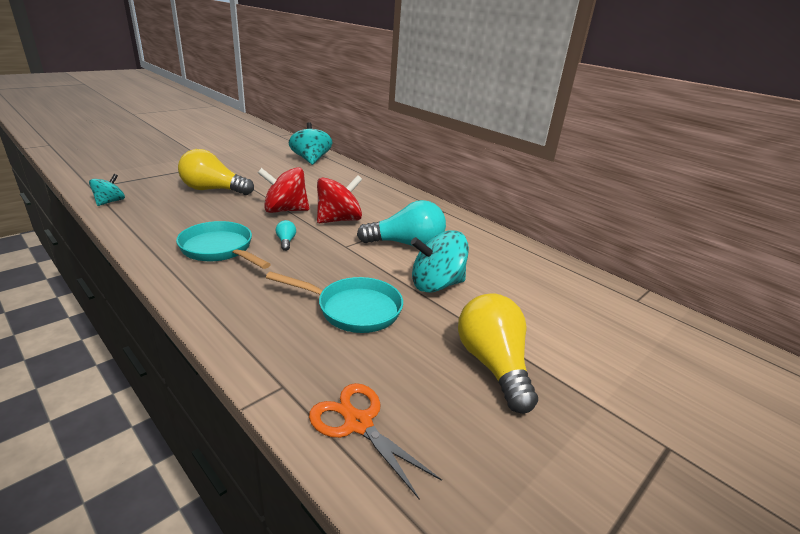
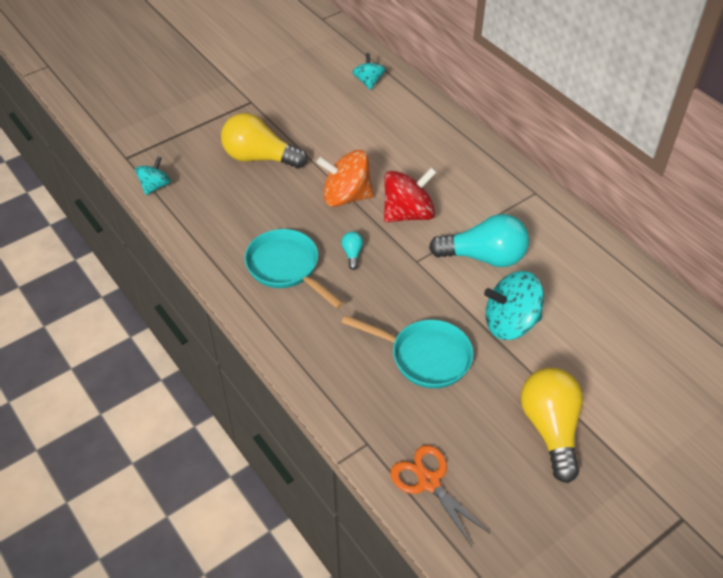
camera: 10 degrees right, 20 degrees up
(285, 210) = (346, 196): red spinning top -> orange spinning top
(311, 160) = (368, 82): turquoise spinning top -> turquoise spinning top, size x0.59

